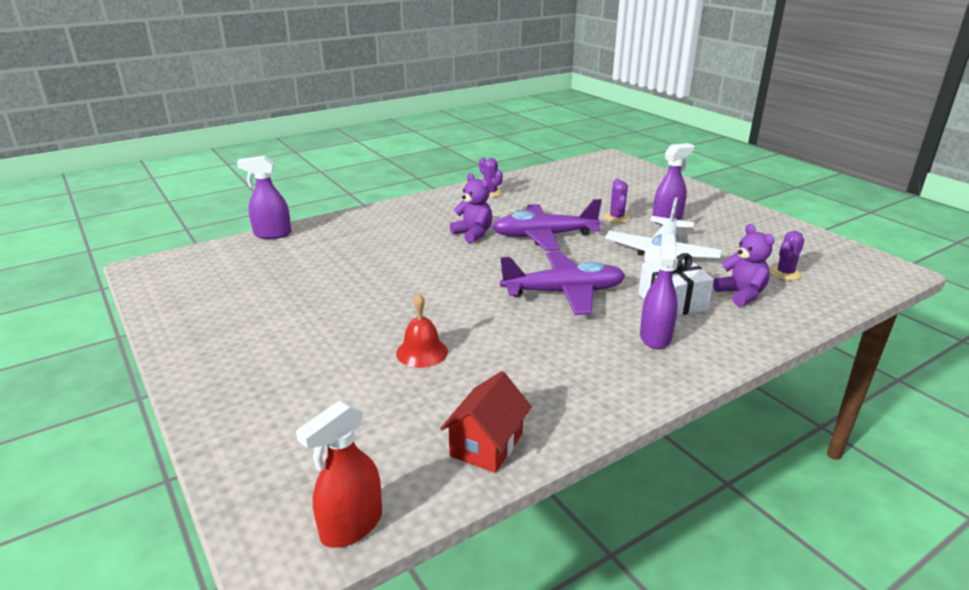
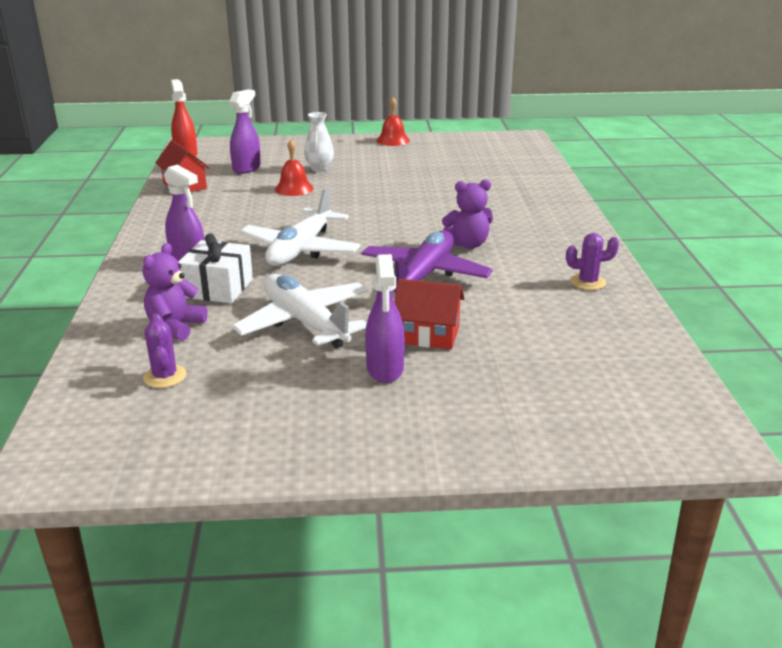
camera: 120 degrees right, 0 degrees up
(184, 344) = (393, 140): none -> red bell
(272, 234) = (552, 173): purple spray bottle -> purple spray bottle (247, 168)
(337, 360) = (319, 168): none -> white vase
(564, 292) = (301, 250): purple plane -> white plane
(616, 218) = (428, 335): purple cactus -> red house
(741, 294) = (175, 327): purple teddy bear -> purple teddy bear turned 105 degrees clockwise

